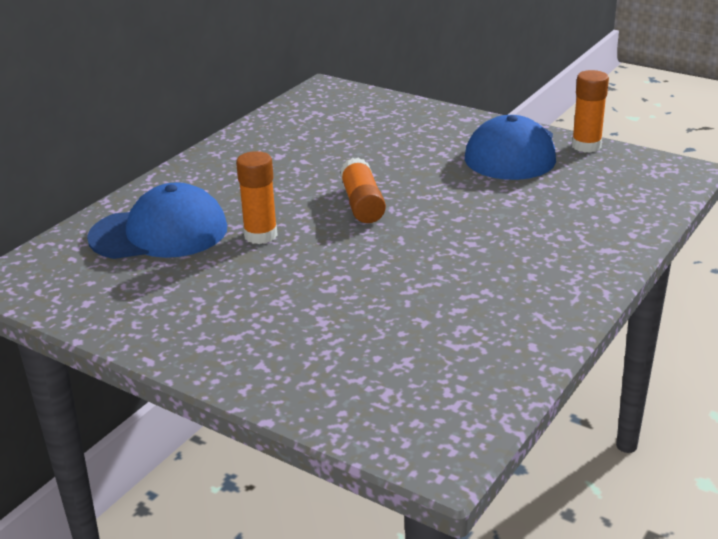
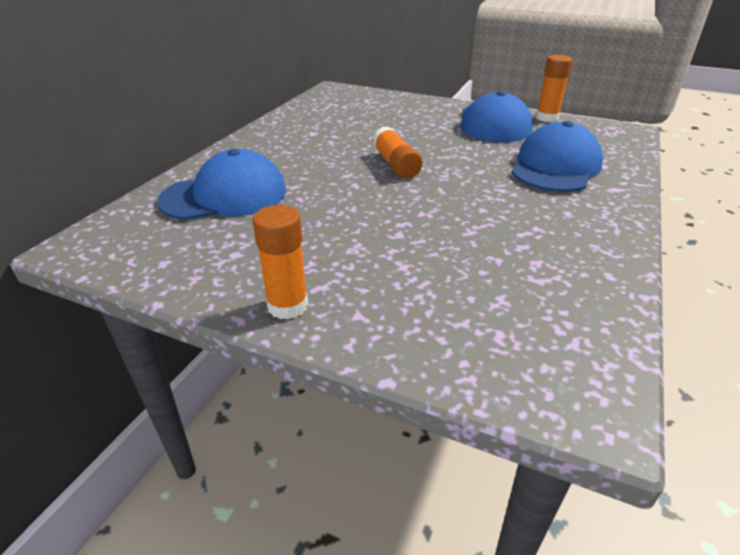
camera: 10 degrees left, 5 degrees up
(260, 235) = (317, 193): orange glue stick -> orange glue stick (287, 306)
(553, 217) = (555, 167): none -> blue cap

